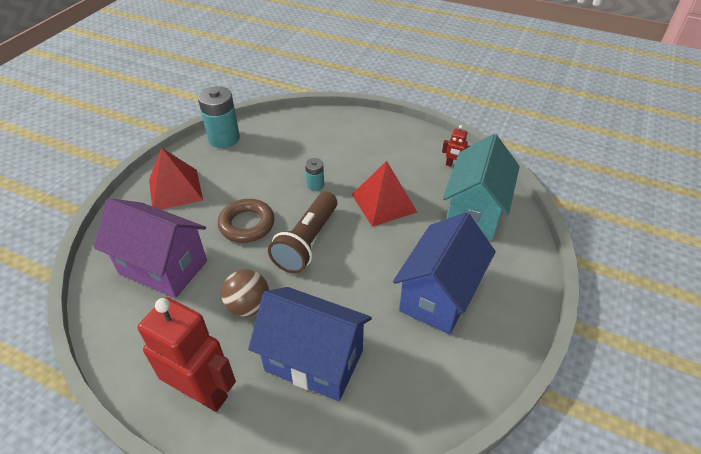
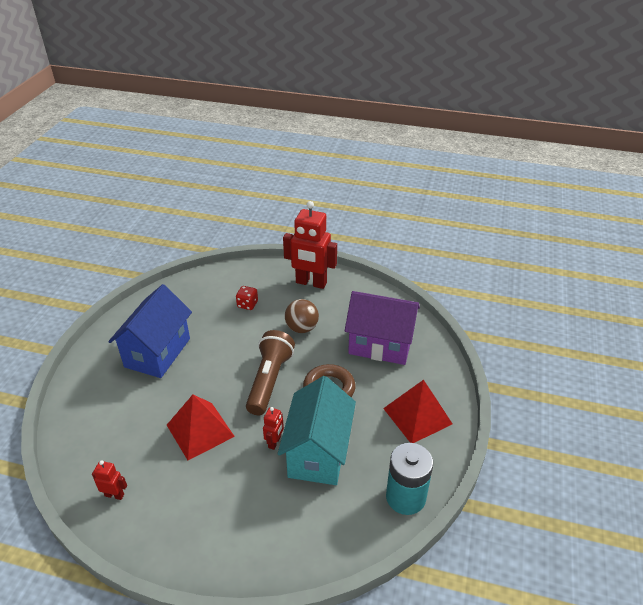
camera: 170 degrees right, 5 degrees down
(314, 360) = (247, 304): blue house -> red dice
(315, 185) = (274, 442): turquoise battery -> red robot
(474, 212) = (107, 432): turquoise house -> turquoise house (318, 453)

